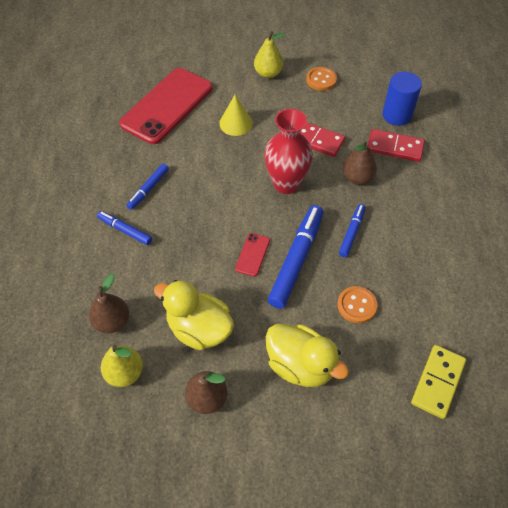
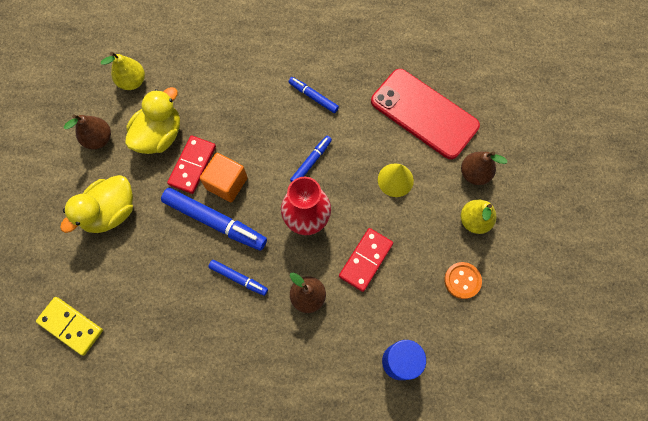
camera: 95 degrees right, 15 degrees up
(112, 321) = (179, 71): brown pear -> brown pear (474, 174)
(125, 230) = (268, 78): blue marker -> blue marker (311, 162)
(252, 254) = (226, 183): red phone -> orange cube
(356, 305) = (158, 269): orange button -> none
(395, 147) = (348, 347): red domino -> red domino (192, 165)

